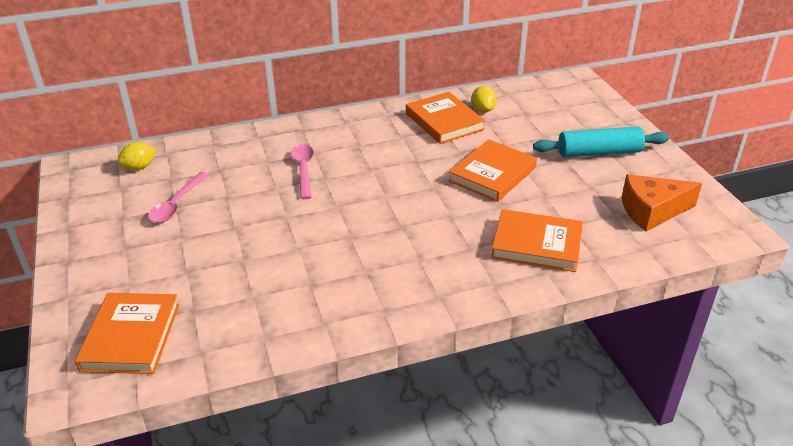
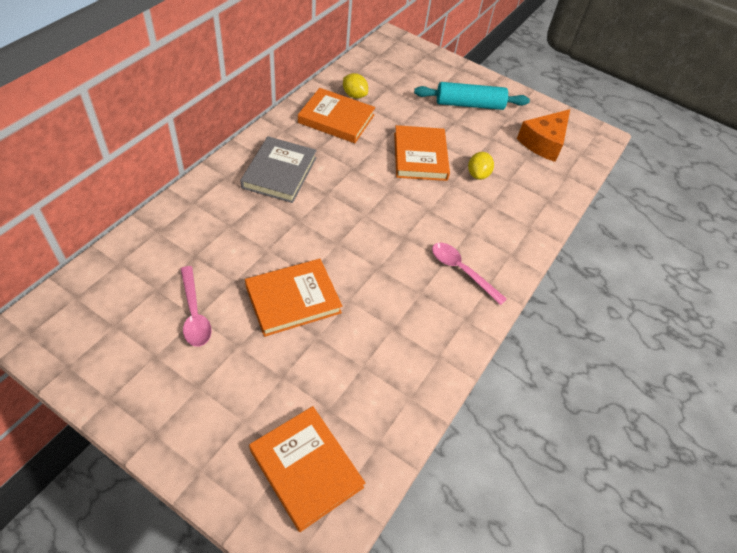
camera: 45 degrees left, 15 degrees up
(139, 167) = (108, 292): yellow lemon -> yellow lemon (478, 174)
(303, 170) = (272, 219): pink spoon -> pink spoon (462, 271)
(348, 141) = (279, 172): none -> grey book
(536, 244) = (505, 206): orange book -> orange book (293, 299)
(599, 152) = (469, 104): turquoise rolling pin -> turquoise rolling pin turned 45 degrees clockwise

